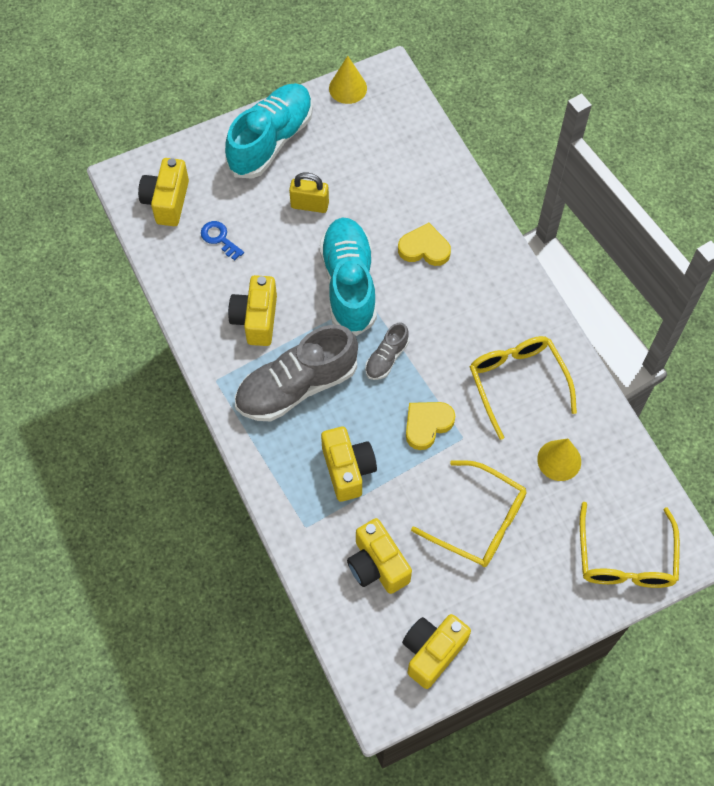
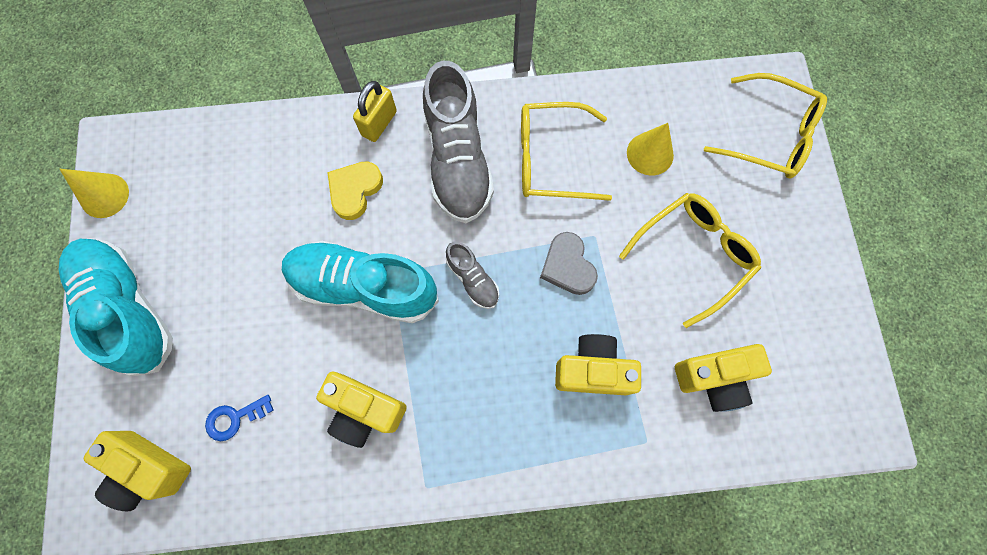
camera: 70 degrees left, 10 degrees up
(297, 386) = (470, 392): grey shoe -> grey shoe (458, 160)
(309, 205) = (240, 294): yellow padlock -> yellow padlock (379, 123)
(427, 425) = (568, 266): yellow heart -> grey heart
(432, 652) = (824, 356): yellow camera -> none

